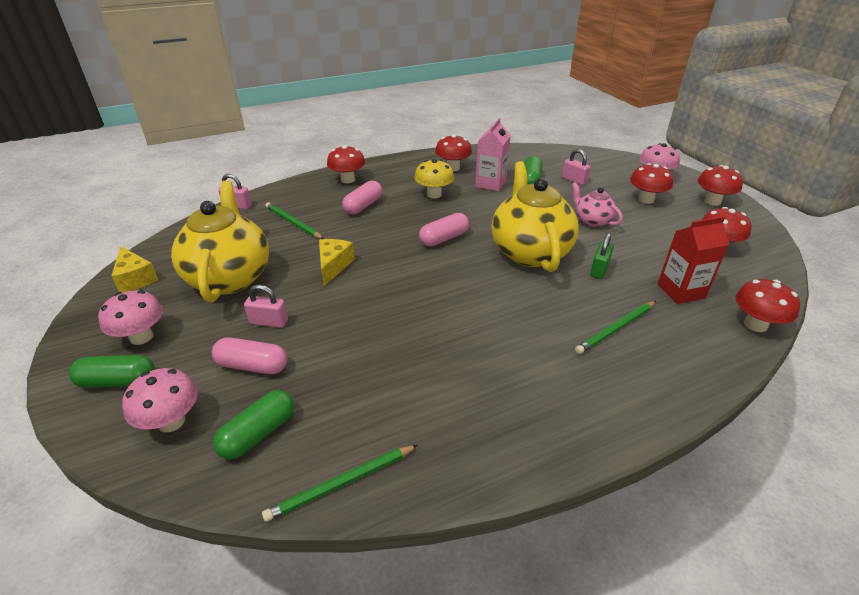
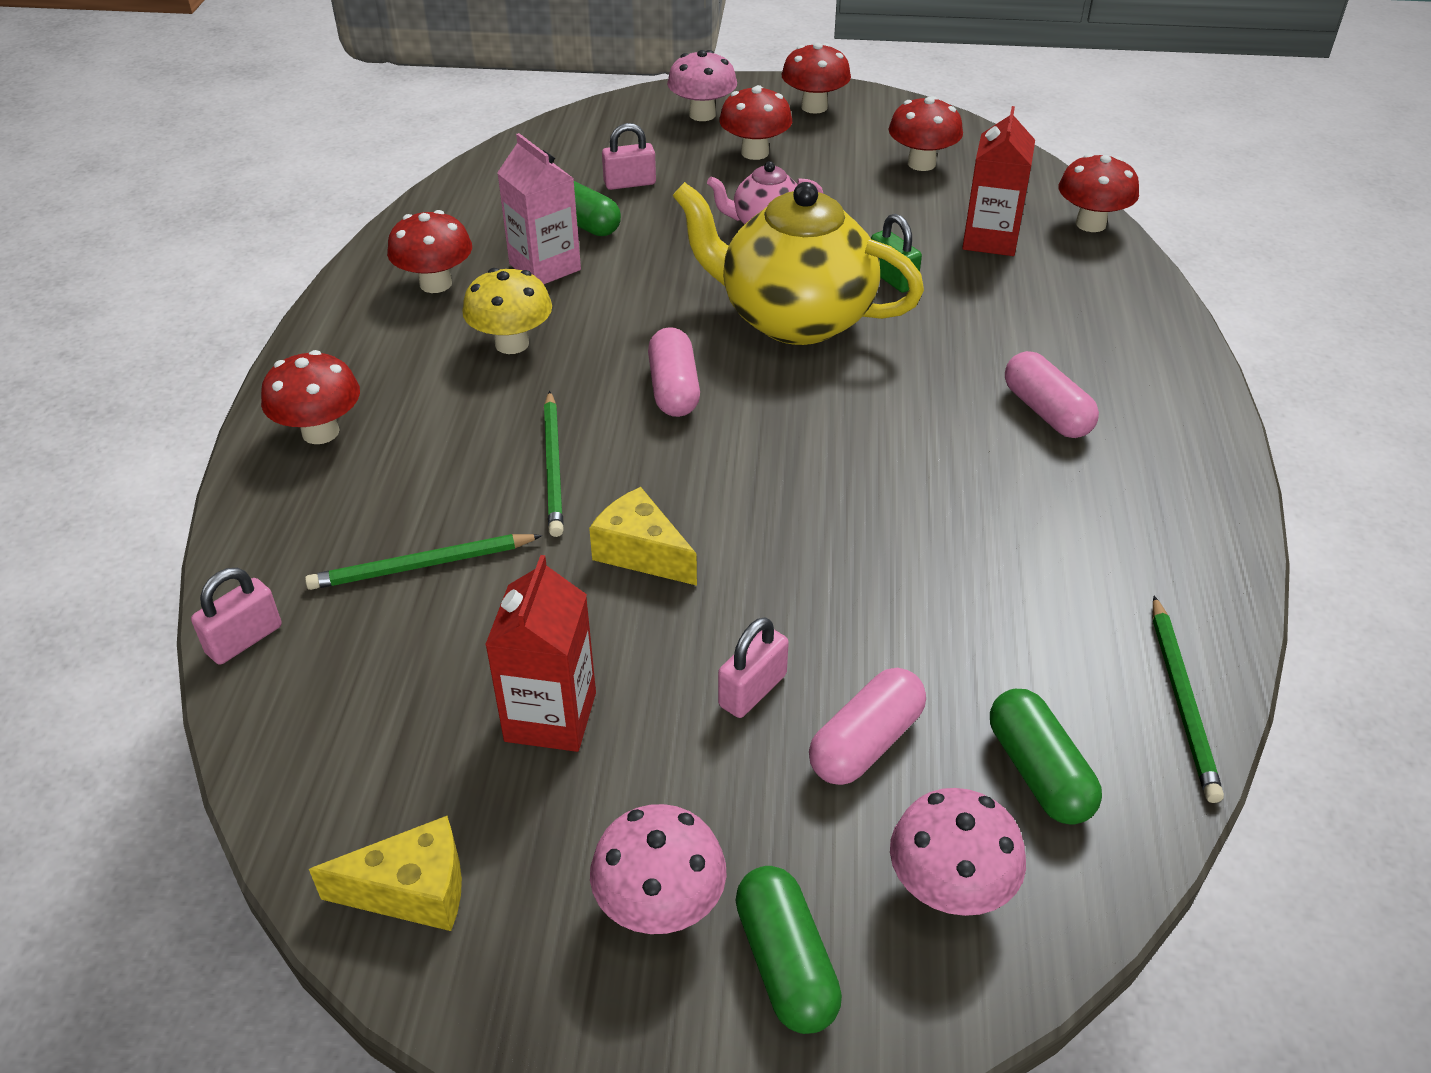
camera: 60 degrees left, 5 degrees up
(118, 381) = (785, 963): green capsule -> green capsule turned 45 degrees counterclockwise
(230, 277) = (550, 717): yellow teapot -> red carton
(363, 206) = (457, 446): pink capsule -> pink capsule (1046, 412)
(616, 329) = (1028, 328): green pencil -> green pencil (554, 466)

